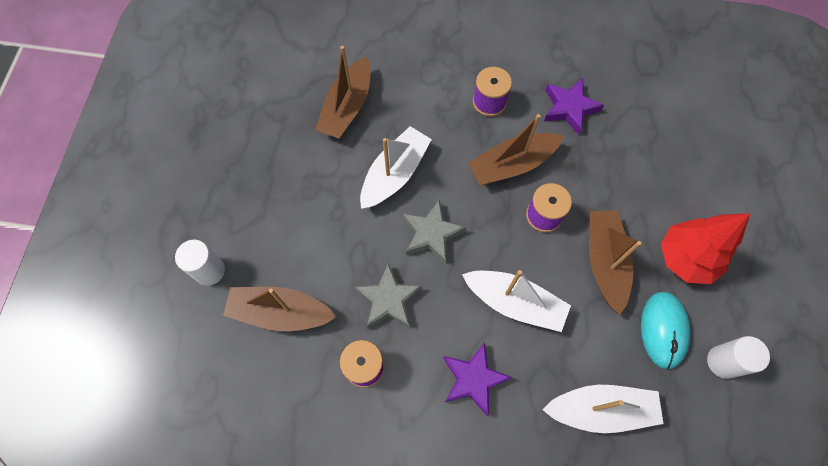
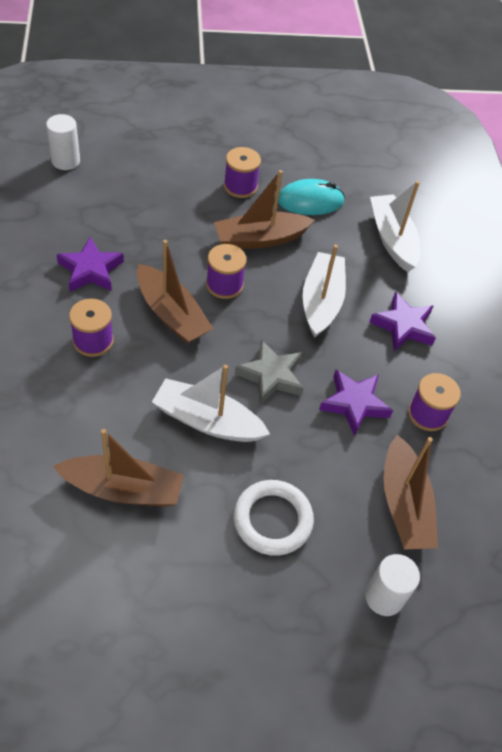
camera: 110 degrees left, 15 degrees down
(295, 204) = (272, 520): none -> white ring
(388, 300) = (354, 404): grey star -> purple star
(685, 258) = (240, 186): red tree -> purple spool
(723, 362) = (324, 167): white cylinder -> white cylinder (65, 161)

